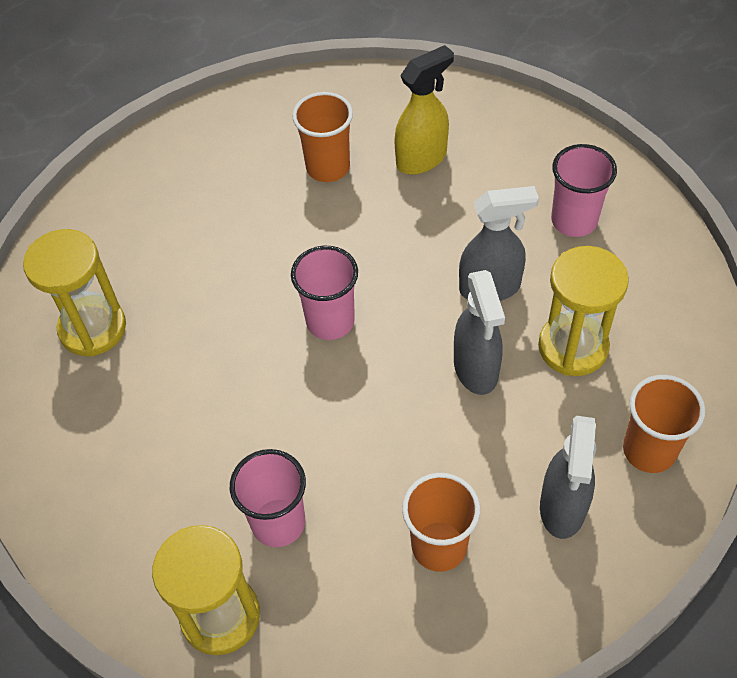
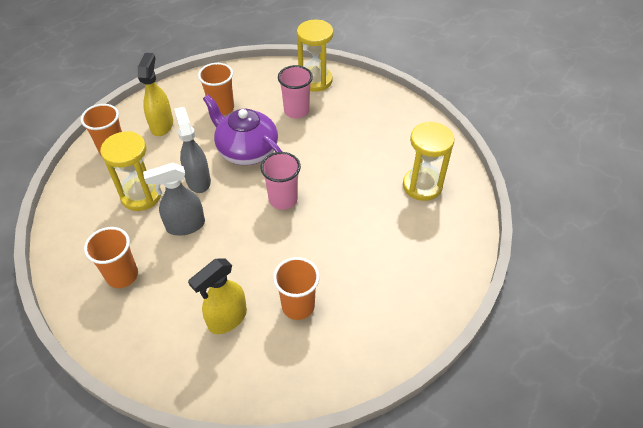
camera: 170 degrees right, 5 degrees down
(388, 428) = (246, 150): none -> purple teapot
(562, 508) = (162, 125): grey spray bottle -> yellow spray bottle
(574, 221) = (122, 275): pink cup -> orange cup

